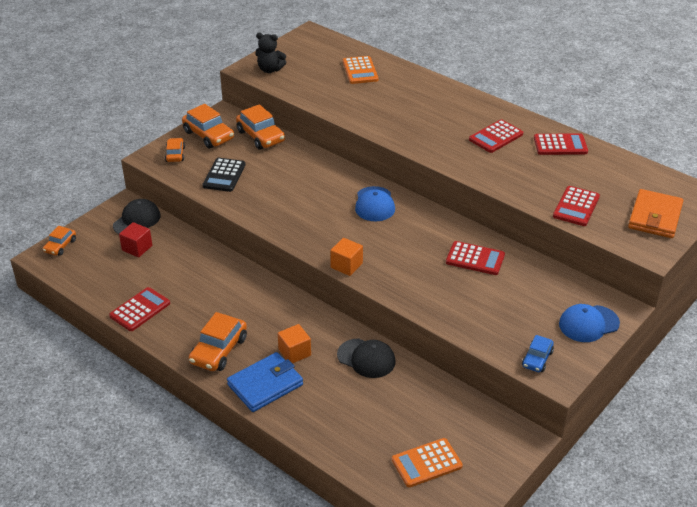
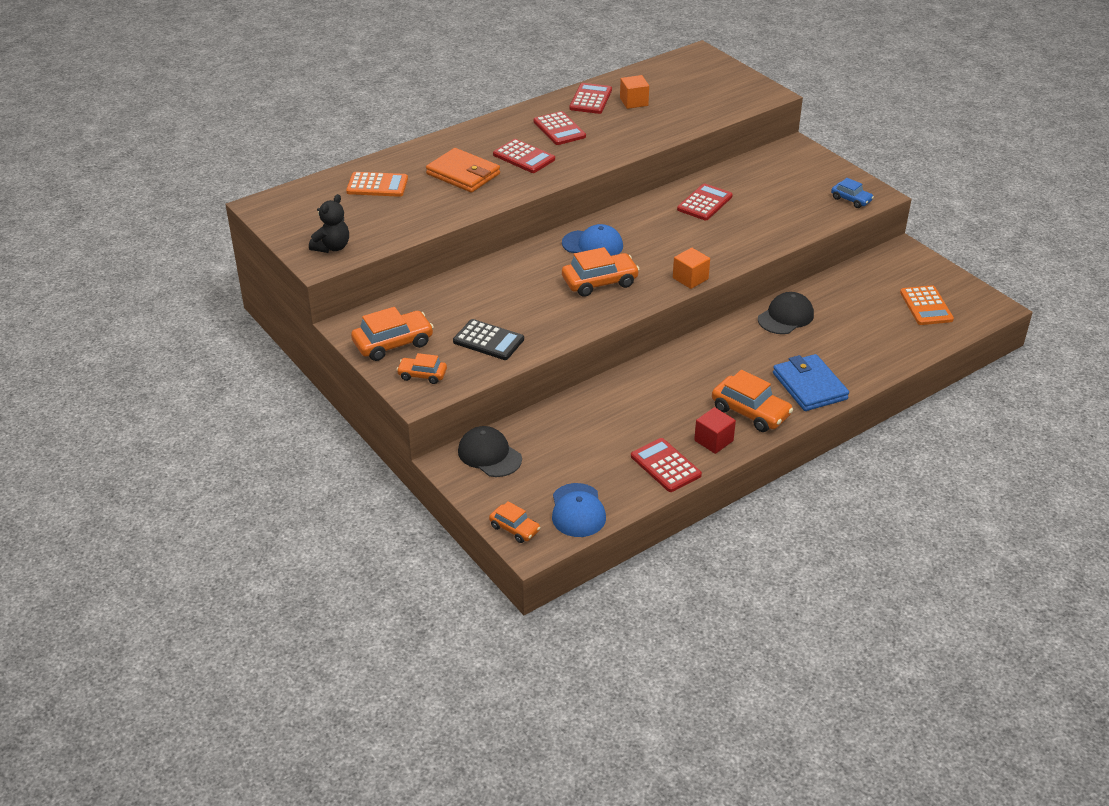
camera: 75 degrees left, 0 degrees up
(137, 248) = (547, 459): red cube -> red cube (713, 441)
(261, 136) = (418, 303): orange car -> orange car (600, 282)
(294, 352) = (766, 360): orange cube -> orange cube (634, 102)
(576, 206) = (693, 113): red calculator -> red calculator (524, 157)
(588, 324) = (812, 165): blue cap -> blue cap (577, 511)
(655, 217) = (721, 81): orange wallet -> orange wallet (463, 174)

